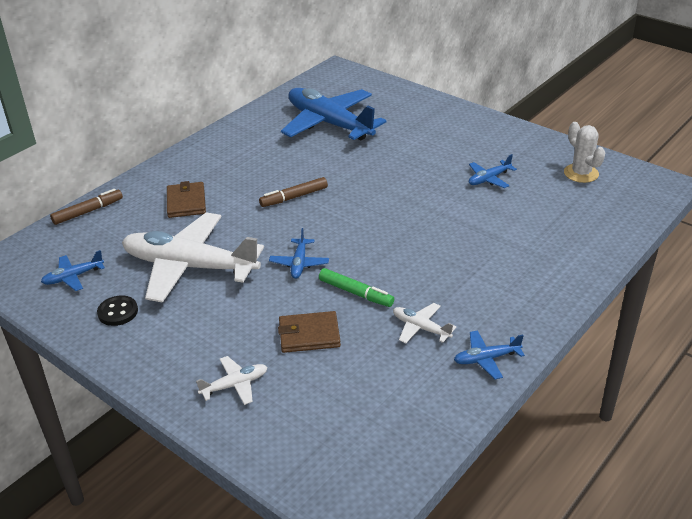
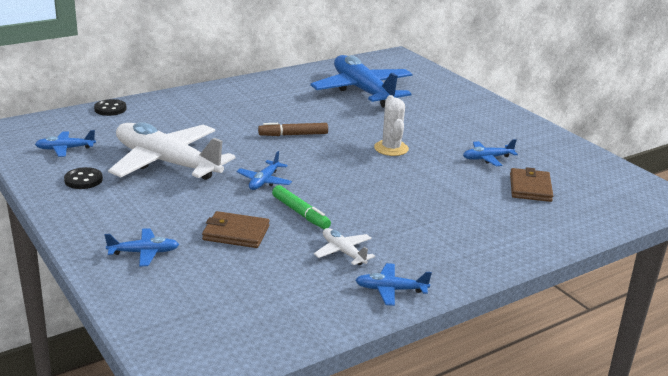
camera: 15 degrees right, 10 degrees down
(88, 211) = (110, 109): brown marker -> black button
(186, 202) = (196, 119): brown wallet -> brown wallet (530, 188)
(235, 385) = (144, 253): white plane -> blue plane
(581, 173) = (584, 173): white cactus -> white cactus (391, 148)

